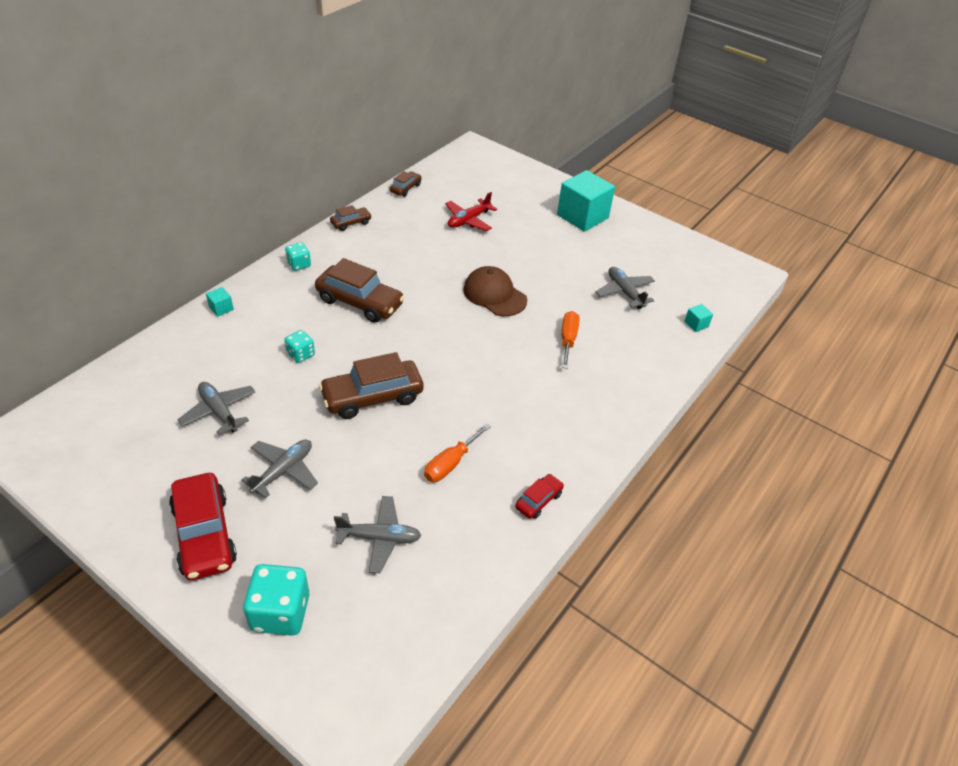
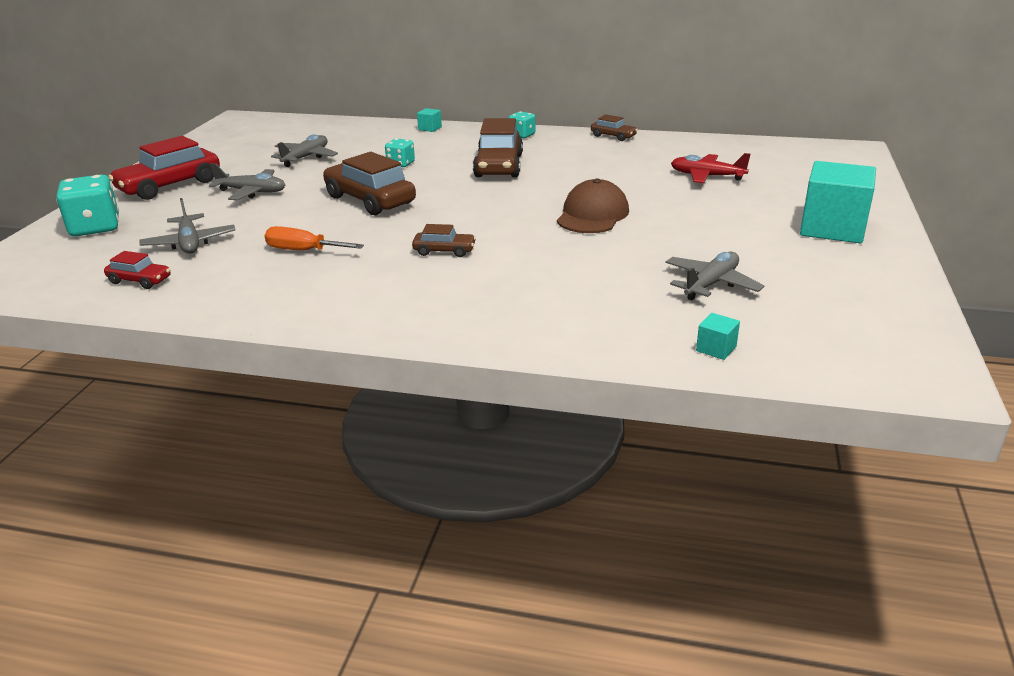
camera: 70 degrees right, 15 degrees down
(405, 188) = (710, 141): brown car -> brown car (444, 251)
(538, 500) = (275, 304): red car -> red car (140, 280)
(568, 339) = (564, 268): orange screwdriver -> none

